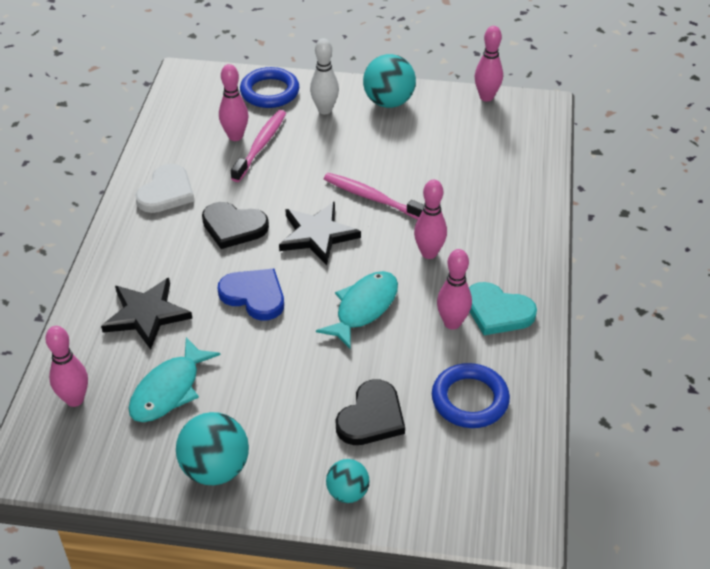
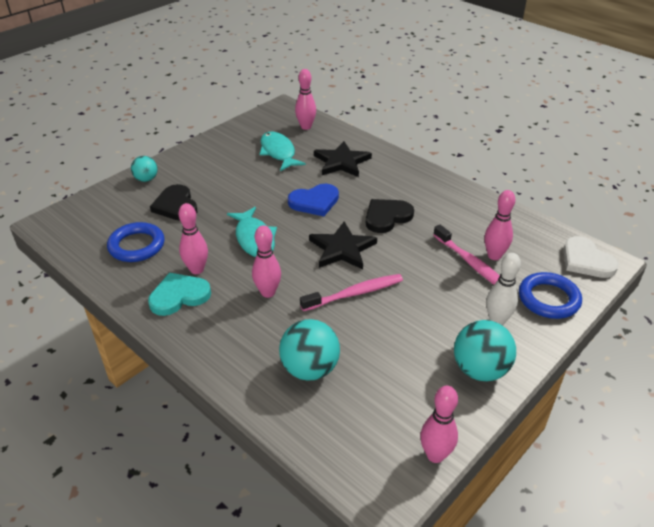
camera: 125 degrees right, 5 degrees down
(166, 192) = (450, 203): white heart -> white heart (586, 260)
(215, 469) = (213, 149): turquoise ball -> turquoise ball (310, 369)

